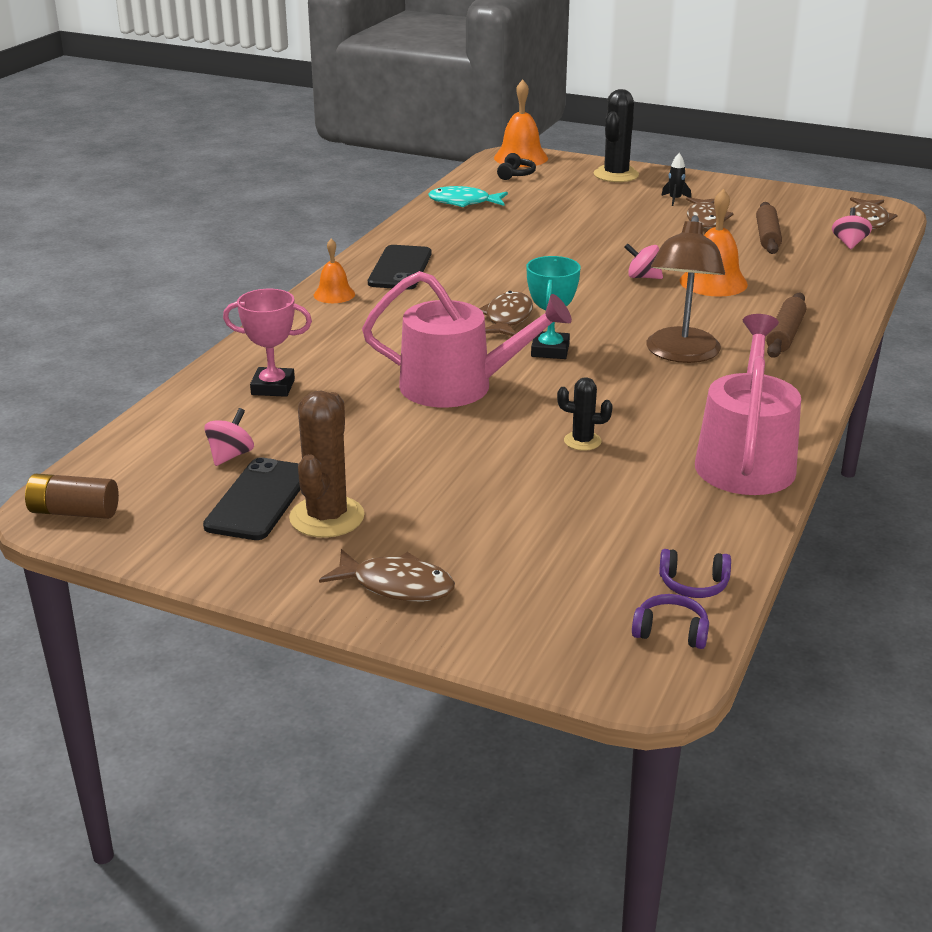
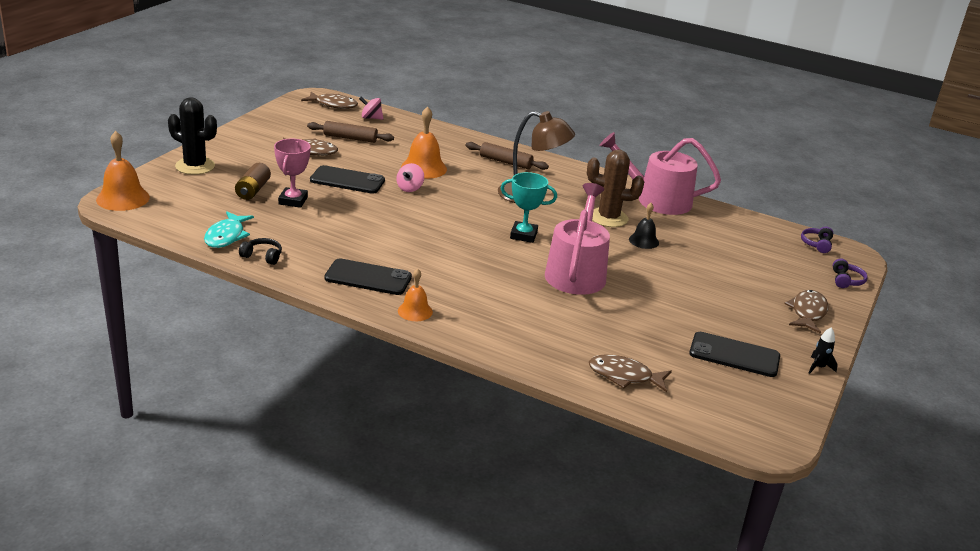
camera: 90 degrees left, 0 degrees up
(74, 512) = (769, 432): brown battery -> brown battery (253, 190)
(230, 455) = (681, 365): pink spinning top -> none
(273, 387) = (580, 345): pink trophy -> pink trophy (293, 201)
(327, 517) = (747, 331): brown cactus -> brown cactus (608, 218)
(507, 318) = (471, 244): brown fish -> brown fish (624, 376)
(515, 174) = (167, 206): black headphones -> black headphones (262, 256)
(582, 441) = (643, 241): black cactus -> black bell
(638, 243) = (347, 180): none -> black phone
(675, 200) = (264, 154): black rocket -> black rocket (818, 367)
(693, 584) = (777, 233): purple headphones -> purple headphones (846, 280)

